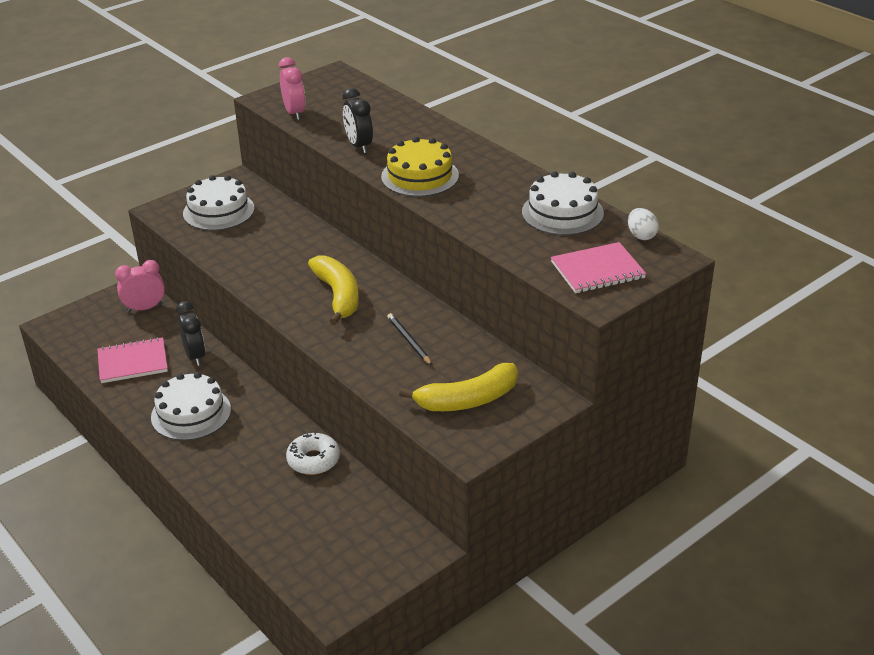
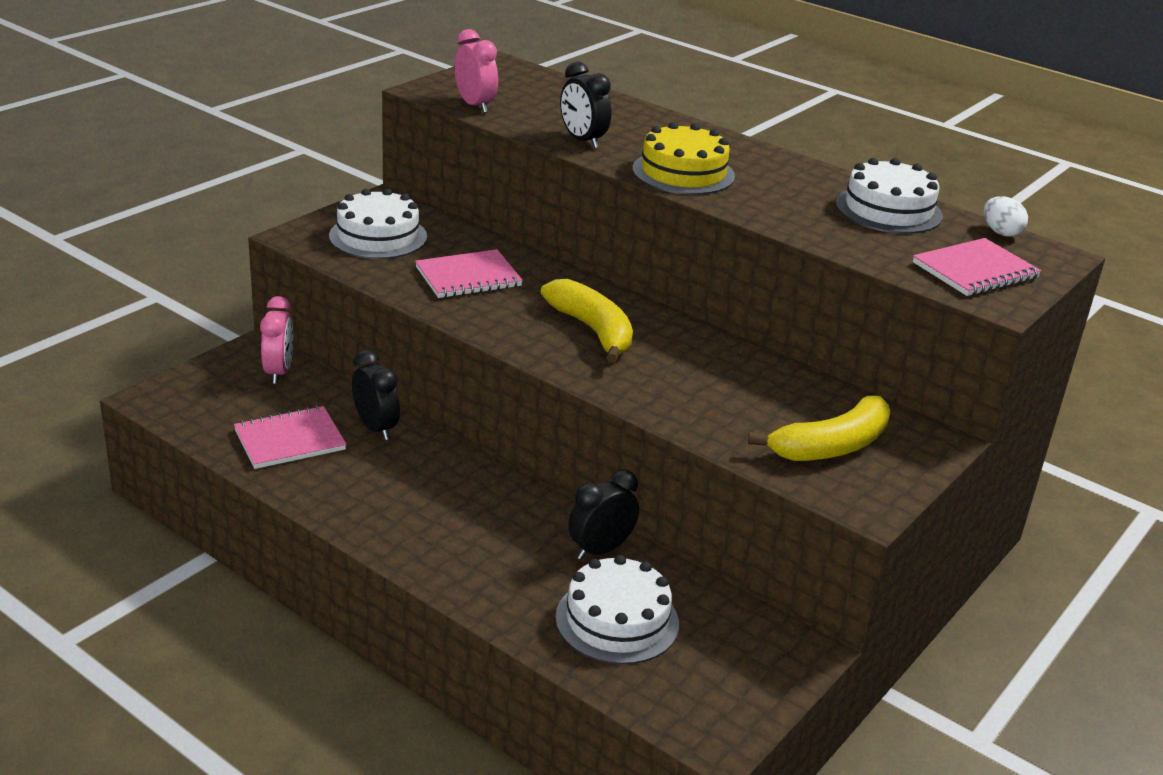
camera: 15 degrees left, 5 degrees down
(145, 308) = (279, 372): pink clock -> pink clock turned 120 degrees clockwise
(191, 413) = (402, 500): white cake -> white cake (617, 620)
(268, 247) = (468, 277): none -> pink notebook
(313, 460) = (600, 550): white donut -> black clock
(409, 341) = (715, 380): black pencil -> none

